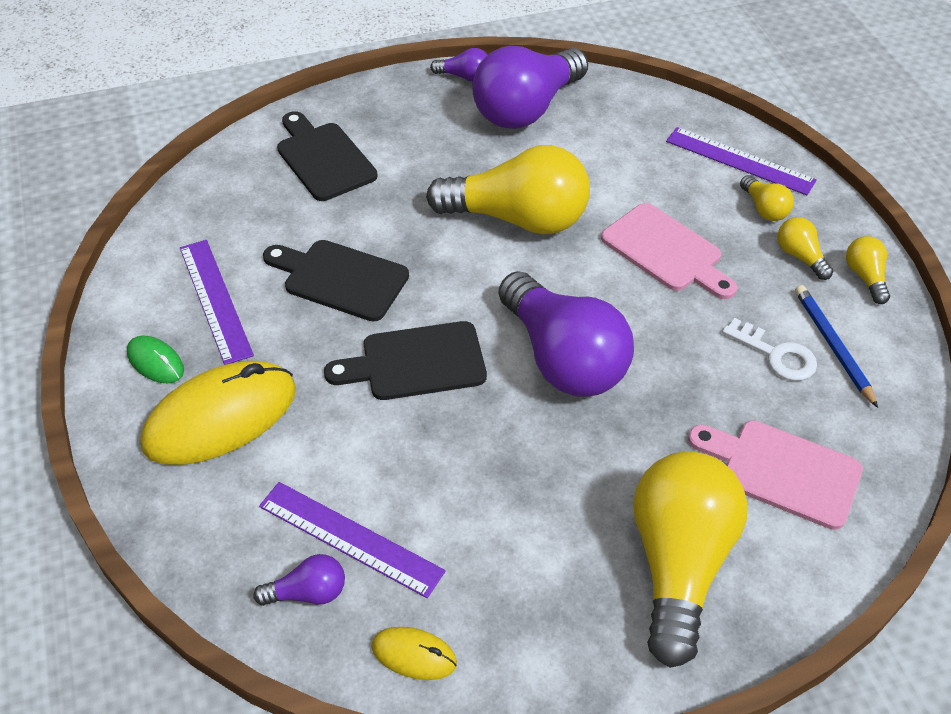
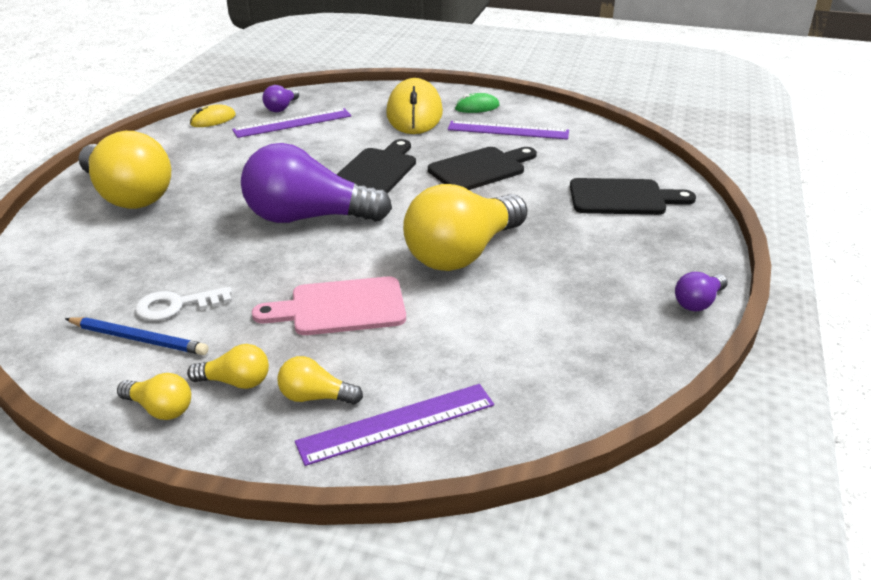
camera: 125 degrees right, 15 degrees down
(526, 109) = (613, 318): purple light bulb -> none
(782, 471) = (106, 256): pink cutting board -> none

